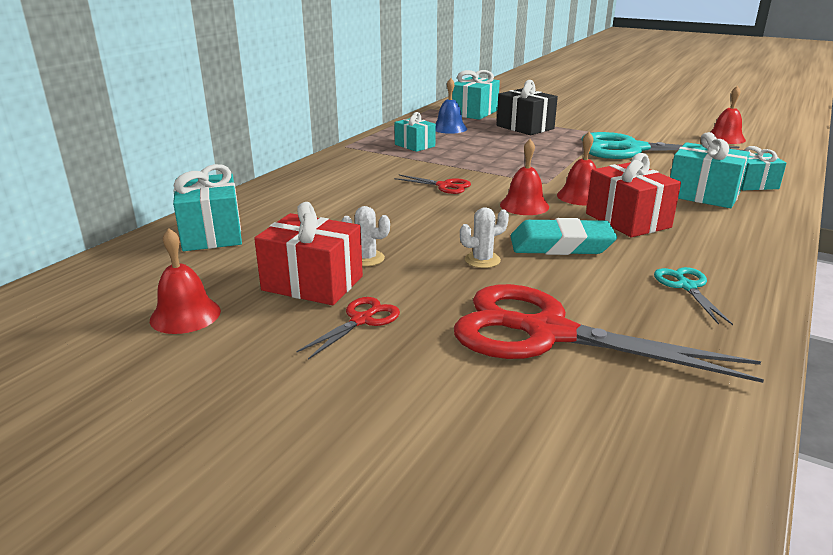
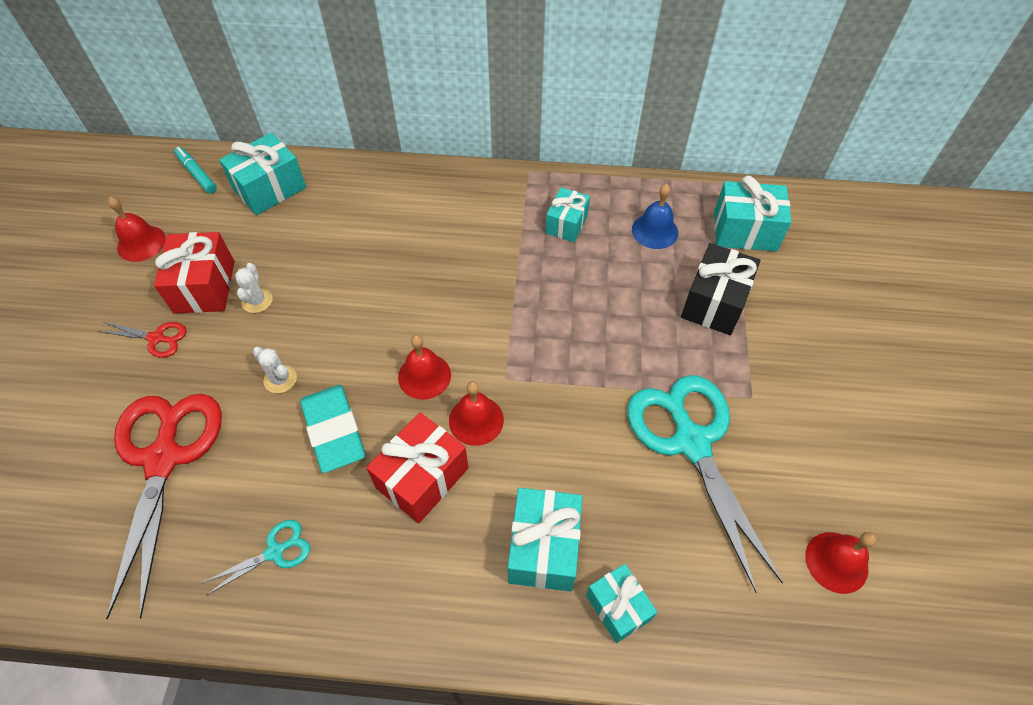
camera: 65 degrees right, 30 degrees up
(119, 268) = (197, 174): none -> turquoise marker
(444, 186) = (448, 294): red scissors -> none

